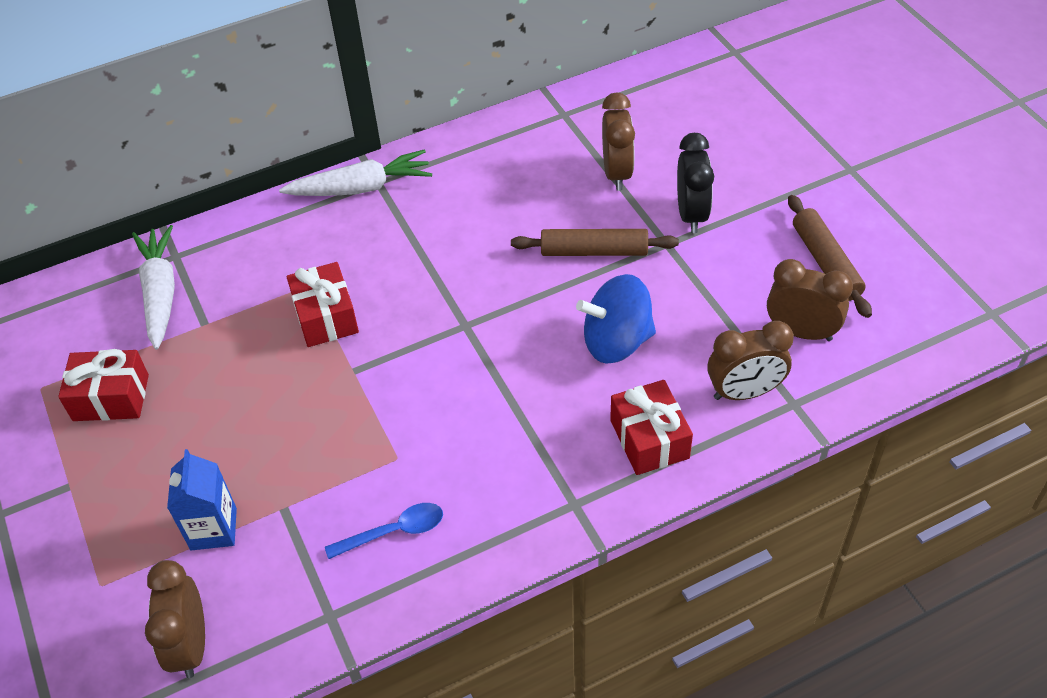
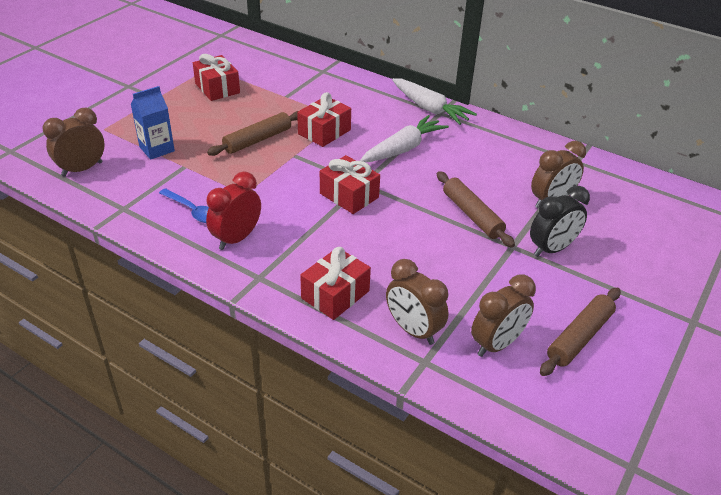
camera: 55 degrees right, 10 degrees down
(160, 293) = (294, 76): white carrot -> white carrot (403, 148)
(286, 398) = (257, 140): none -> brown rolling pin
(480, 349) = (349, 195): none -> red gift
(485, 501) = (236, 238): none -> red clock
(616, 341) = (404, 251): blue spinning top -> none
(801, 332) = (496, 344): brown clock -> brown clock turned 60 degrees clockwise

